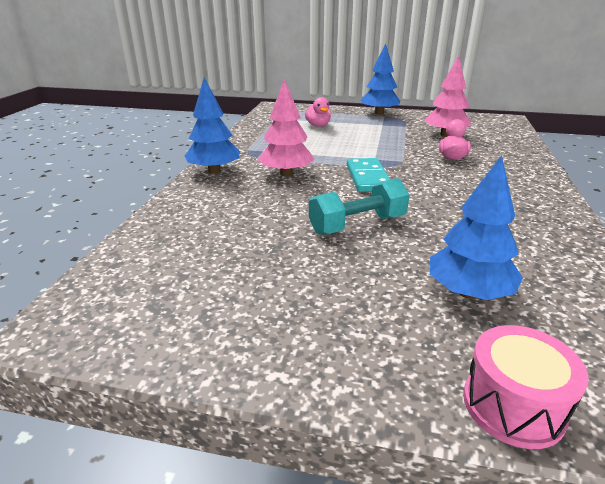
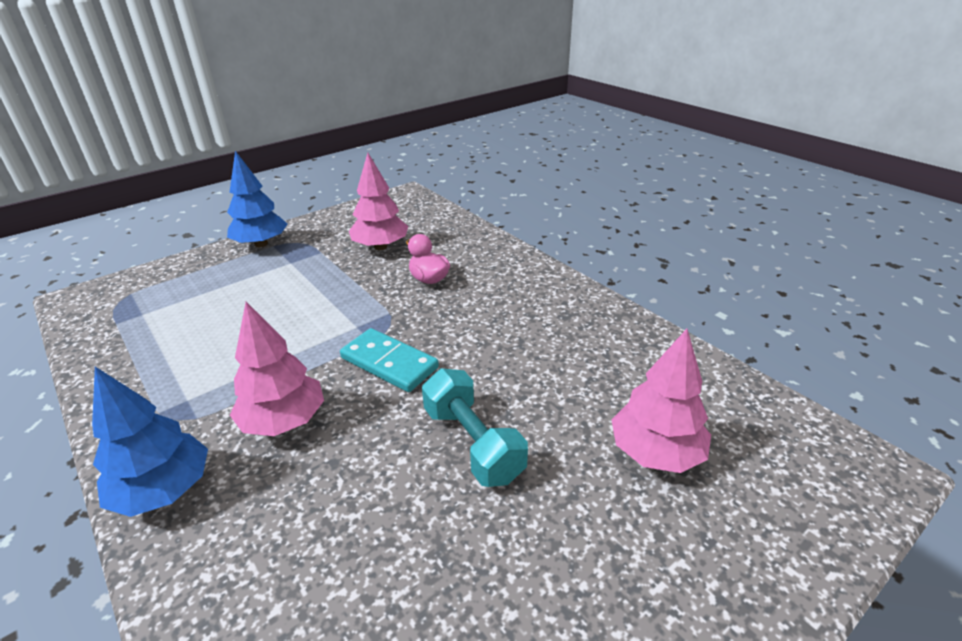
camera: 50 degrees left, 5 degrees up
(318, 125) = (206, 305): pink duck -> none
(357, 225) = (472, 443): turquoise dumbbell -> turquoise dumbbell turned 45 degrees counterclockwise
(468, 293) = (655, 453): blue tree -> pink tree
(513, 405) = (811, 544): pink drum -> none

